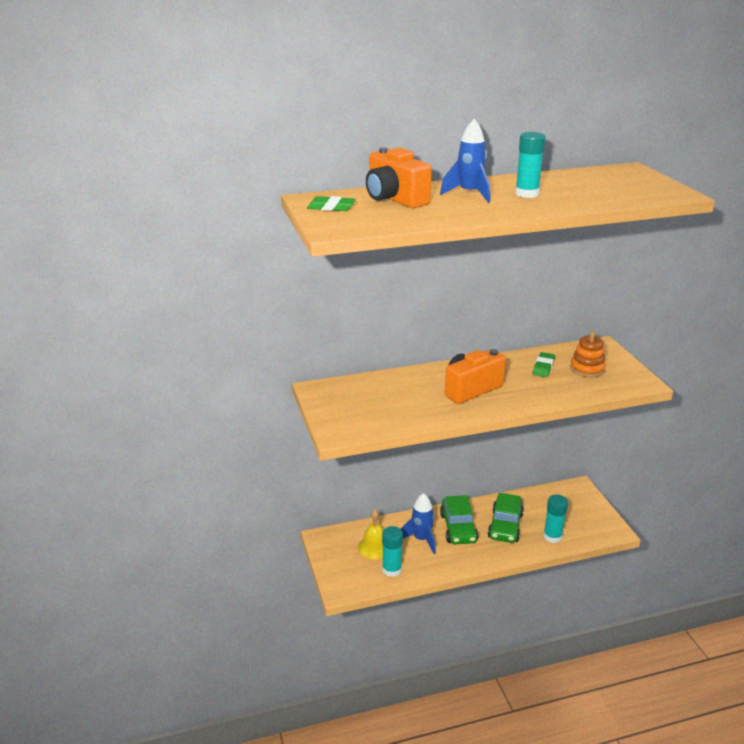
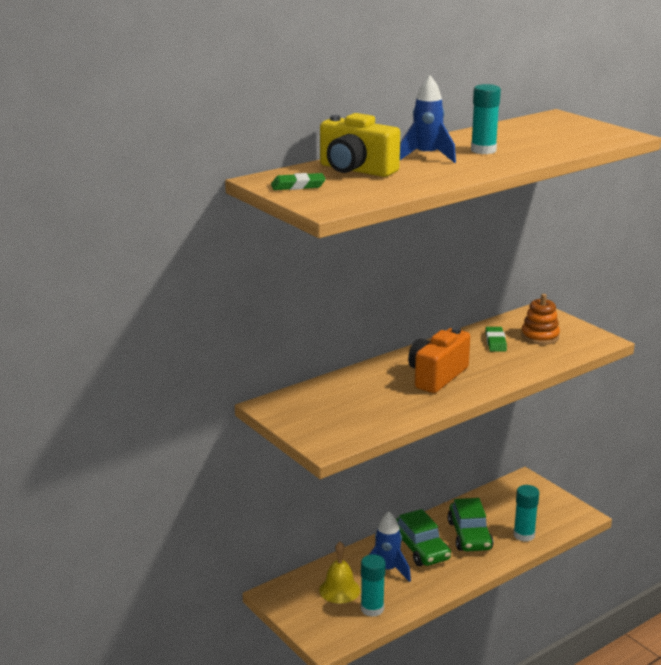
camera: 20 degrees left, 5 degrees down
(394, 199) = (356, 170): orange camera -> yellow camera

